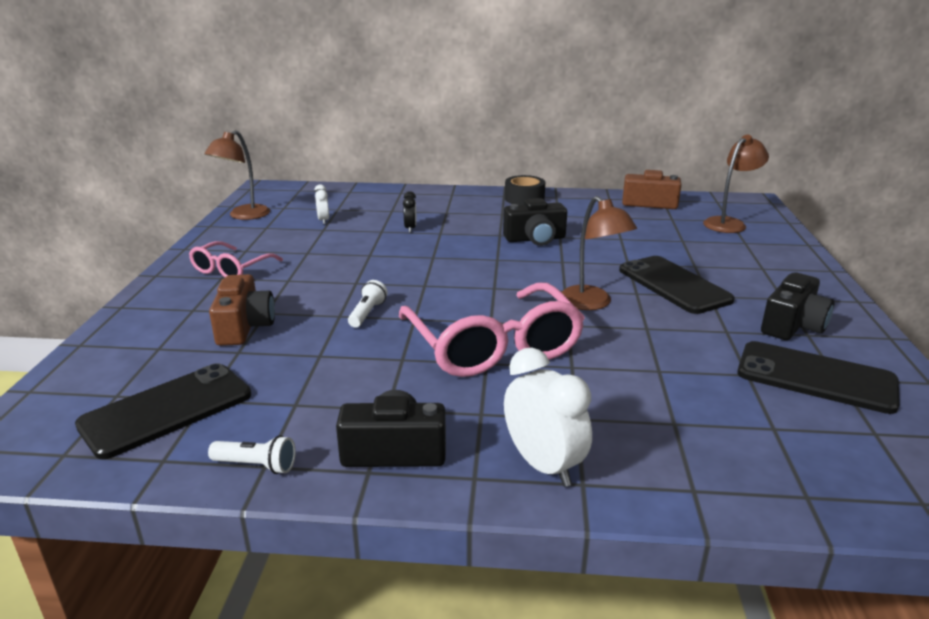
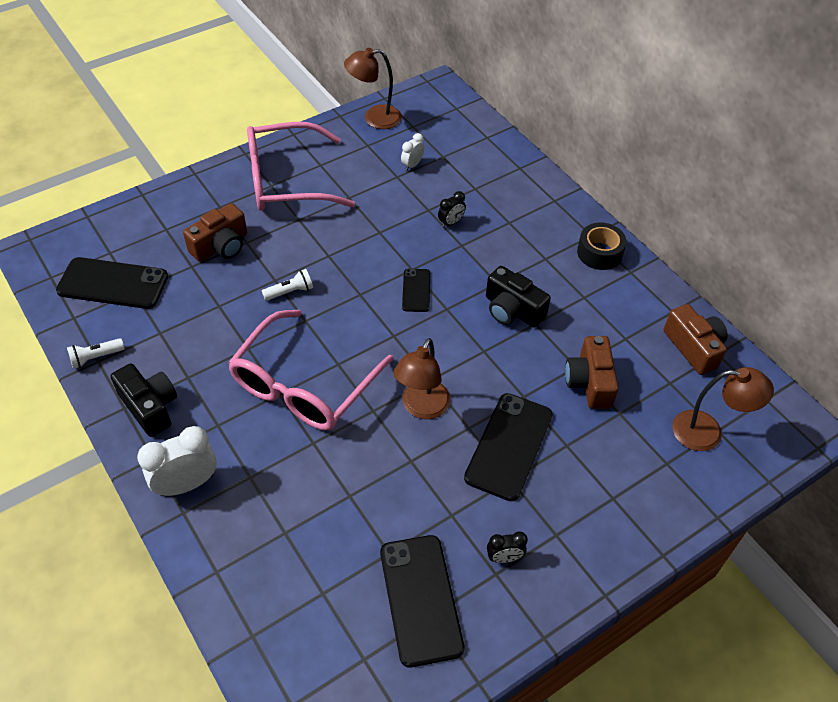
camera: 50 degrees right, 25 degrees up
(231, 269) = (286, 181): pink glasses -> pink glasses, size x1.81
(256, 465) = (95, 357): white flashlight -> white flashlight turned 90 degrees clockwise
(459, 263) = (416, 290): none -> black phone
(543, 465) = (187, 484): white clock -> white clock turned 135 degrees counterclockwise
(641, 239) = (589, 382): none -> brown camera
(792, 325) = (504, 557): black camera -> black clock

